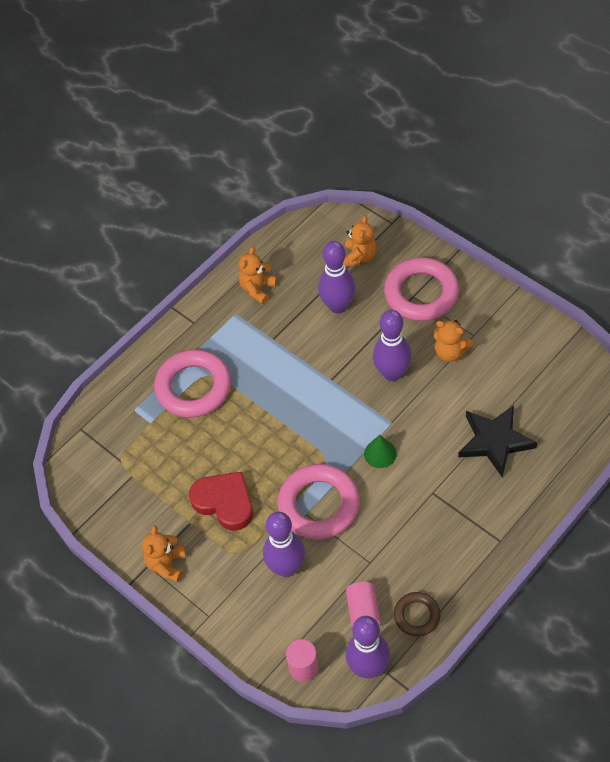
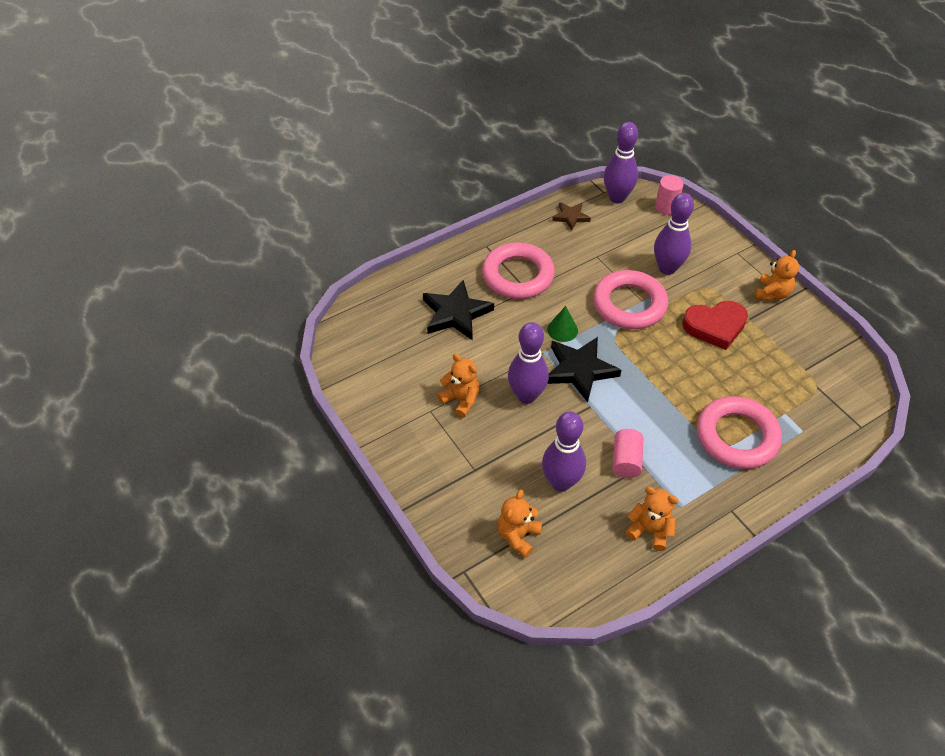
camera: 170 degrees left, 5 degrees down
(224, 502) = (715, 326): red heart -> red heart turned 60 degrees counterclockwise
(257, 289) = (649, 530): orange teddy bear -> orange teddy bear turned 105 degrees counterclockwise
(350, 413) = (579, 370): none -> black star
(363, 612) = (611, 228): pink cylinder -> pink cylinder (626, 461)
(417, 616) = (571, 217): brown ring -> brown star
(421, 293) = (464, 470): pink ring -> pink ring (518, 275)

